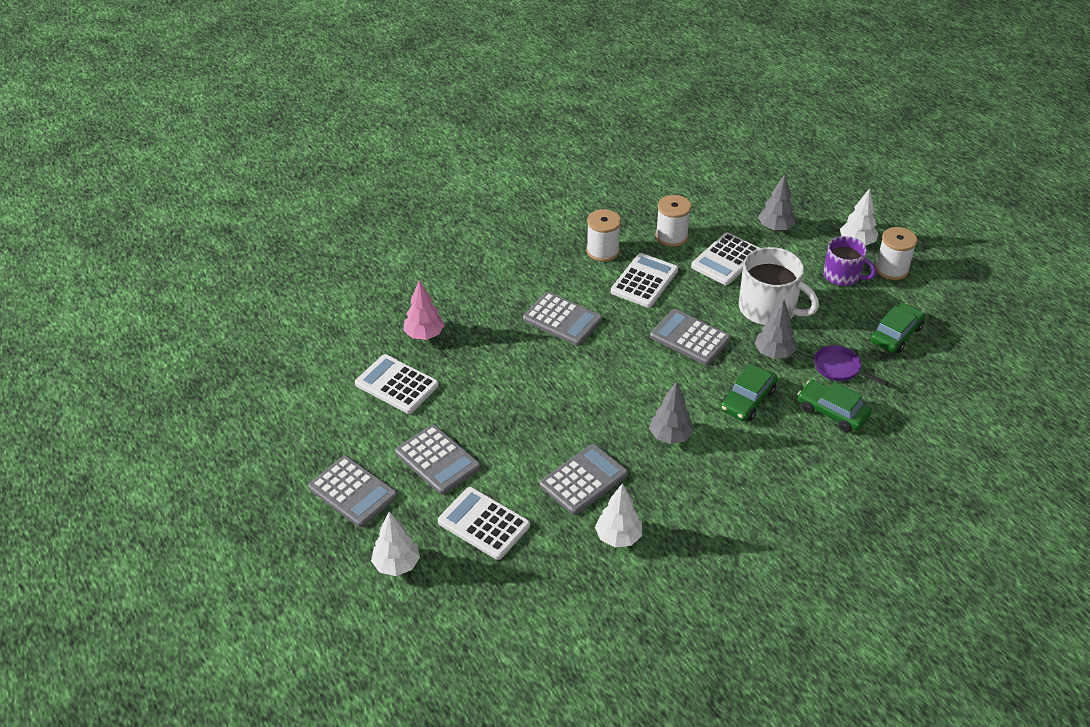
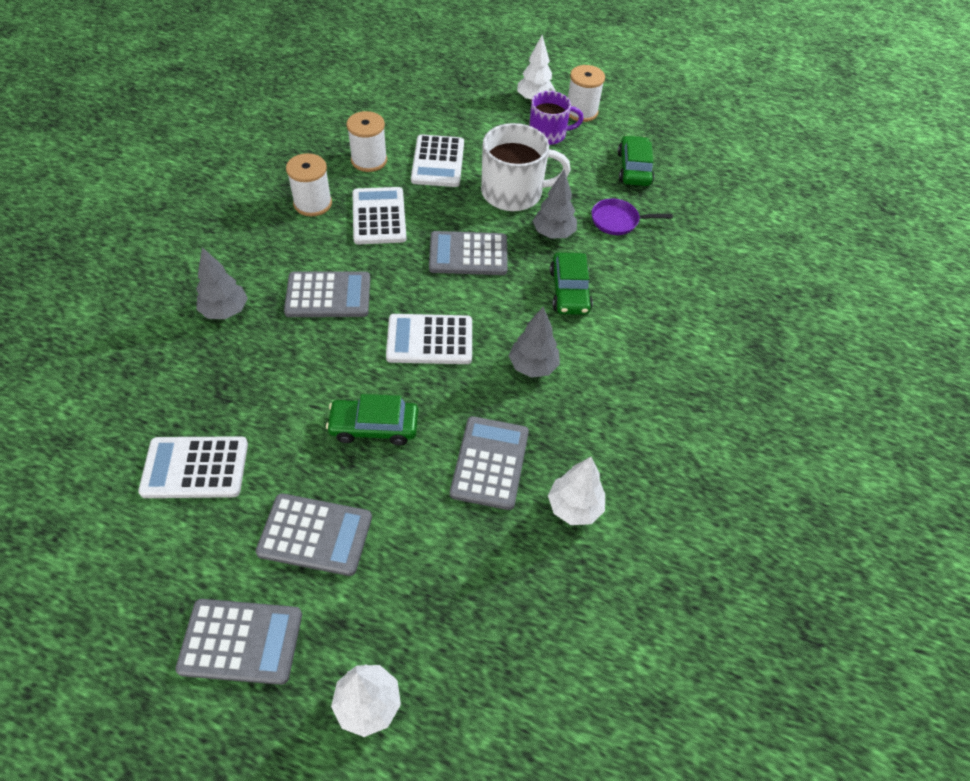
camera: 40 degrees left, 10 degrees up
(424, 335) = (184, 389): pink tree -> none
(484, 524) = (427, 582): white calculator -> white calculator (430, 340)
(775, 228) = (456, 114): grey tree -> grey tree (225, 311)
(832, 412) = (646, 265): green car -> green car (374, 427)

